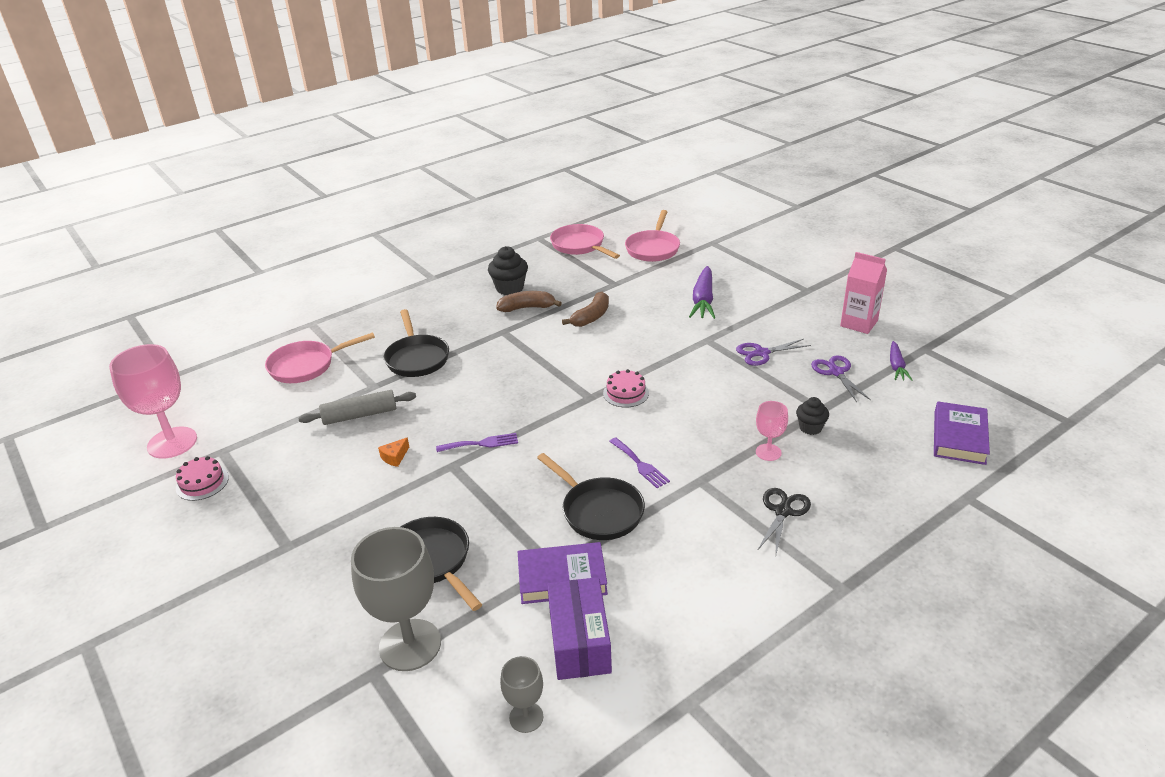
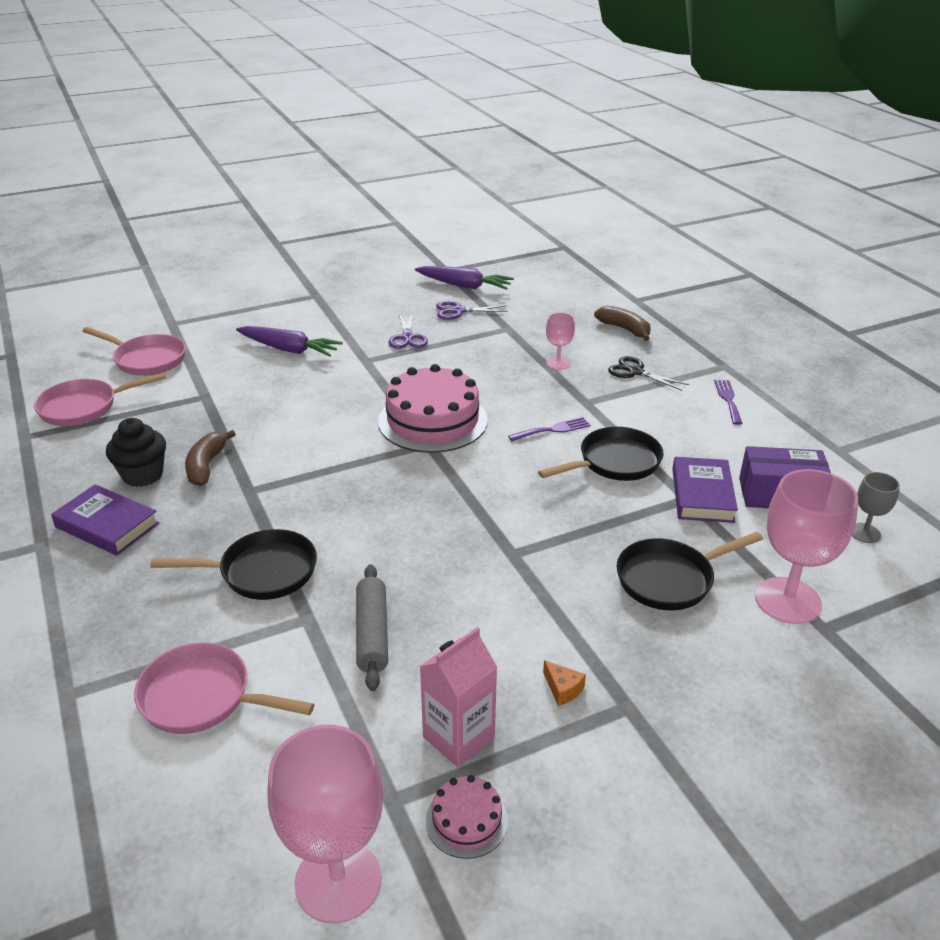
camera: 80 degrees left, 0 degrees up
(306, 366) = (202, 697): pink pan -> pink pan turned 120 degrees clockwise
(395, 457) = (479, 601): orange cheese -> orange cheese (563, 689)
(410, 645) = (787, 600): grey goblet -> pink goblet
(481, 443) = (480, 528): purple fork -> purple fork (728, 399)
(591, 317) = (267, 421): brown banana -> brown banana (624, 329)
(626, 393) = (432, 420): pink cake -> pink cake, size x2.15
(810, 428) = (532, 338): black cupcake -> none
(859, 323) = (390, 286): pink carton -> pink carton (458, 737)
(896, 366) = (464, 286): purple carrot -> purple carrot, size x1.67
(959, 437) = (567, 286): purple book -> purple book (107, 525)

